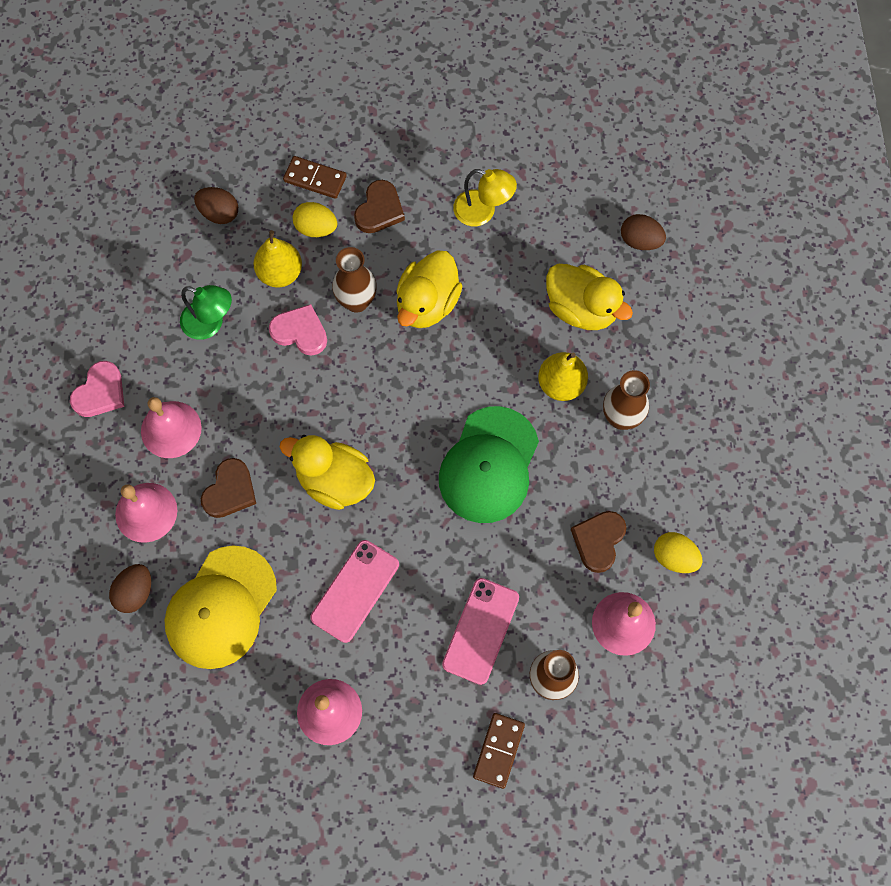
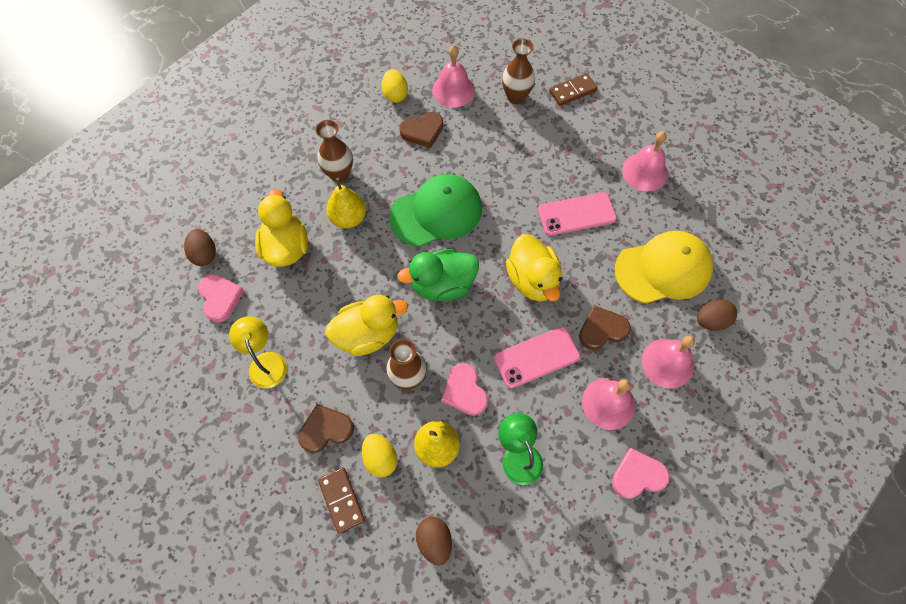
camera: 135 degrees left, 5 degrees down
(410, 402) = (442, 285): none -> green duck
(480, 630) = (528, 143): pink phone -> pink phone (536, 357)
(580, 222) = (220, 298): none -> pink heart

